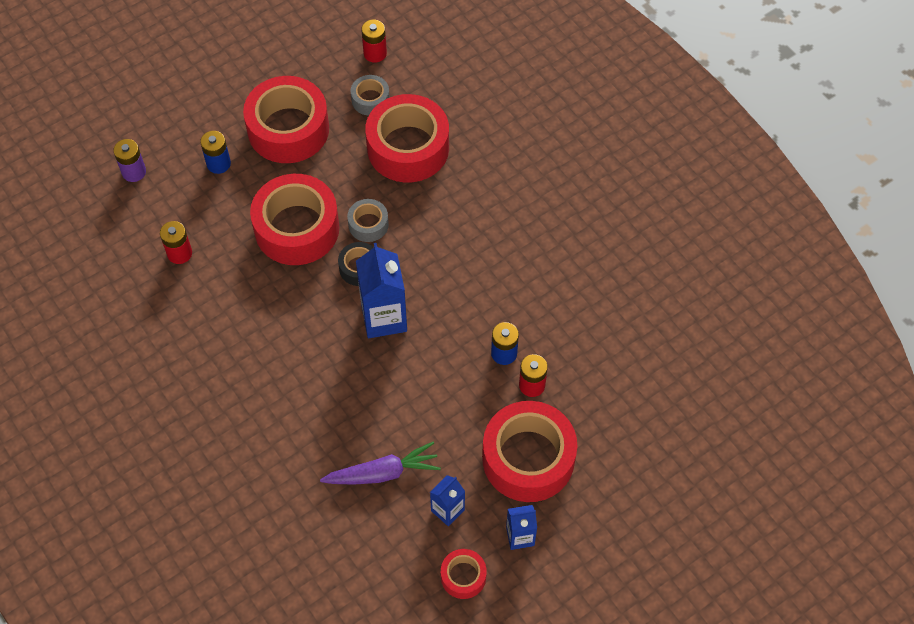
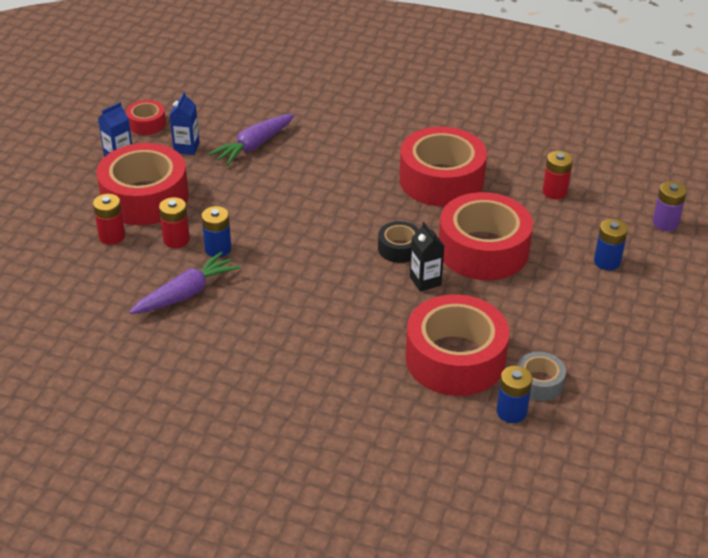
camera: 145 degrees right, 20 degrees down
(288, 129) = (583, 317): red tape -> red tape (441, 180)
(368, 224) = (425, 281): grey tape -> black carton
(375, 53) = (586, 430): red battery -> red battery (112, 236)
(384, 318) = (343, 227): blue carton -> none
(408, 90) = (511, 412): none -> blue battery
(559, 319) = (186, 293): none -> purple carrot

